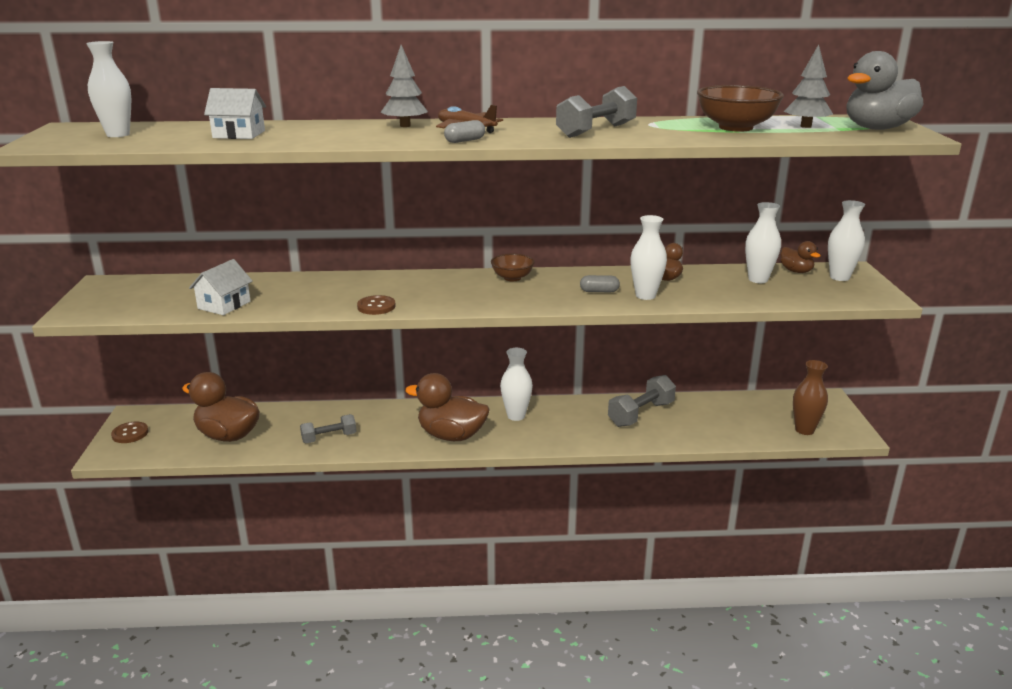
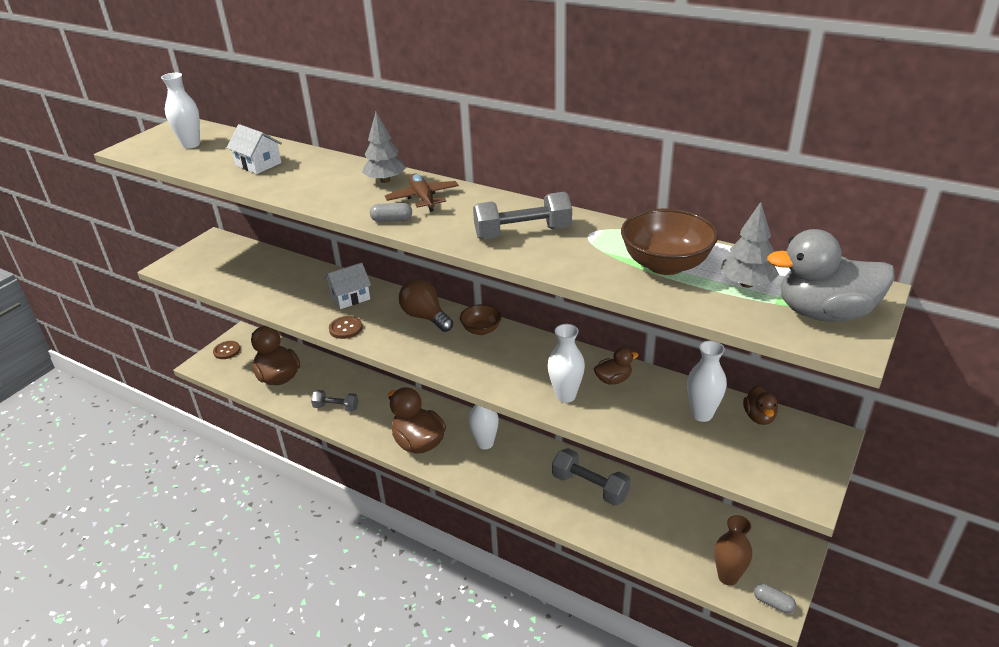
camera: 35 degrees right, 10 degrees up
(224, 305) = (255, 290): white house -> white house (350, 297)
(446, 282) = (425, 317): none -> brown light bulb
(599, 291) = (532, 374): grey capsule -> grey capsule (773, 603)
(641, 414) = (590, 487): grey dumbbell -> grey dumbbell turned 45 degrees clockwise
(839, 277) = (796, 444): white vase -> none

